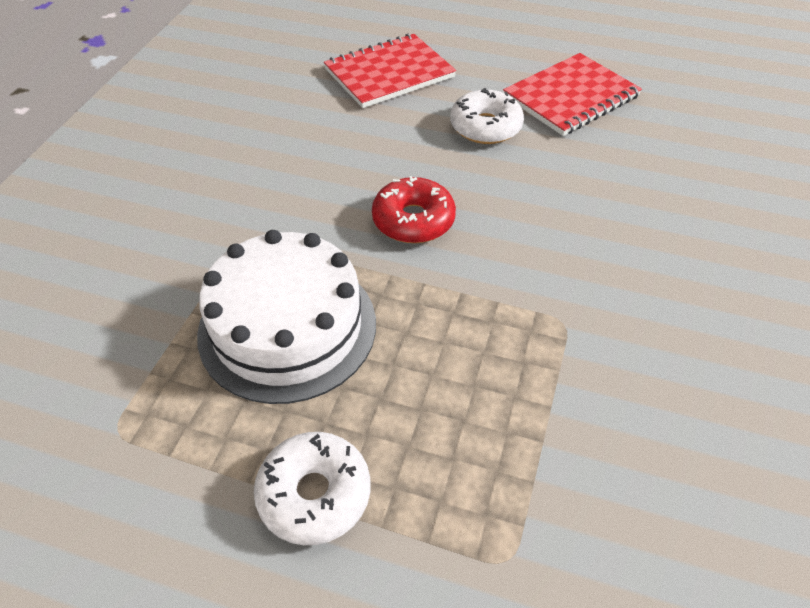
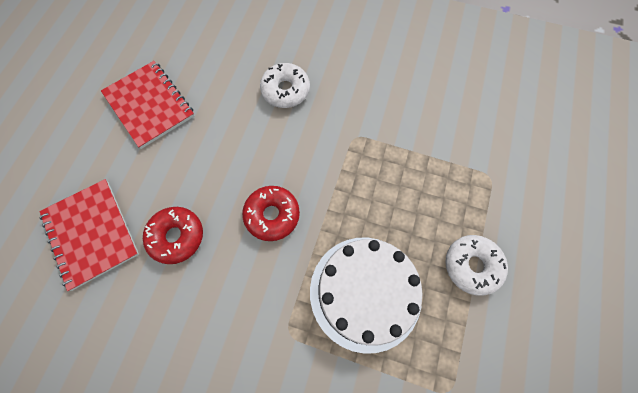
camera: 90 degrees left, 20 degrees up
(383, 135) = (176, 236): none -> red donut
(485, 127) = (176, 164): white donut -> white donut (285, 90)

